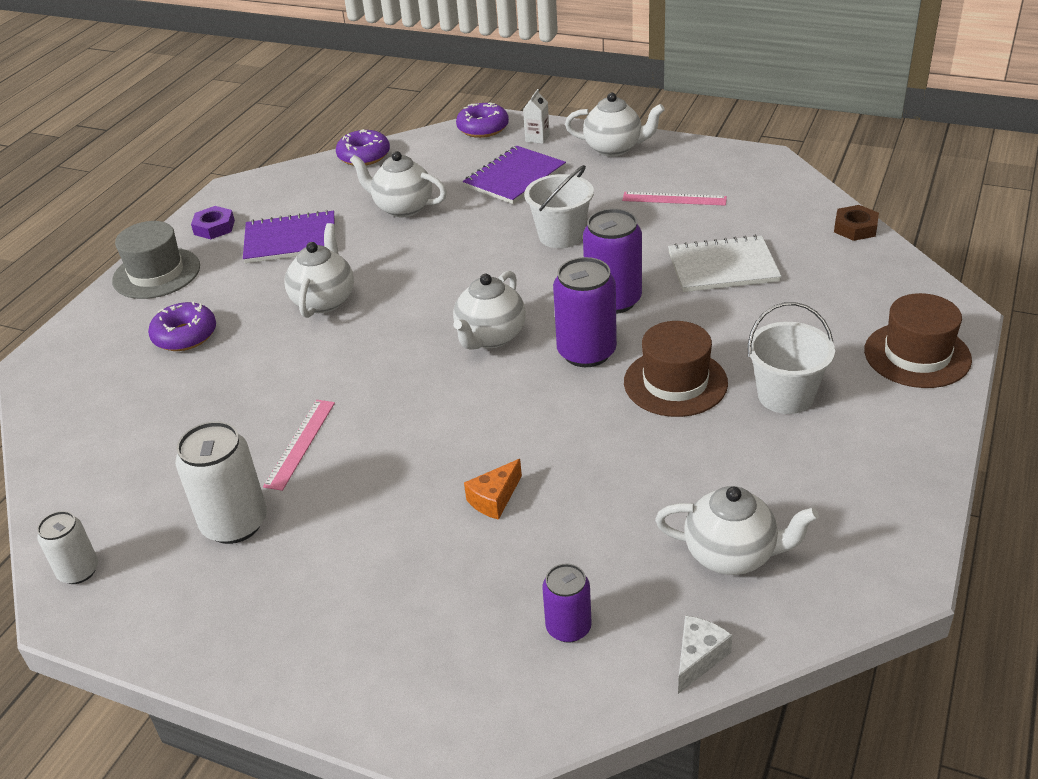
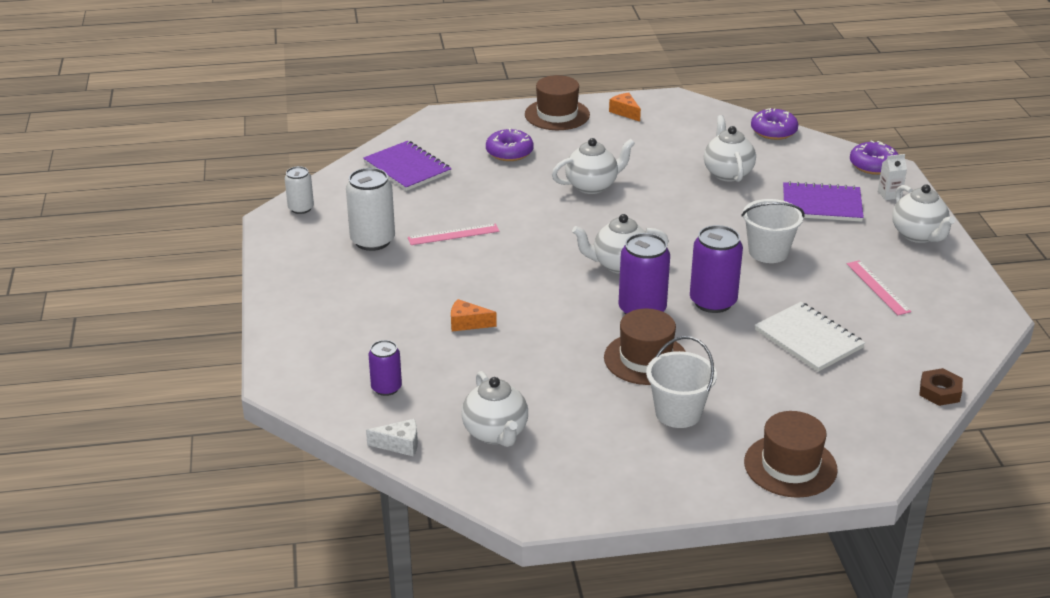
camera: 55 degrees right, 5 degrees down
(156, 273) = (557, 115): grey hat -> brown hat
(214, 227) = (625, 112): purple nut -> orange cheese
(290, 240) = (642, 146): purple notebook -> purple notebook (407, 168)

